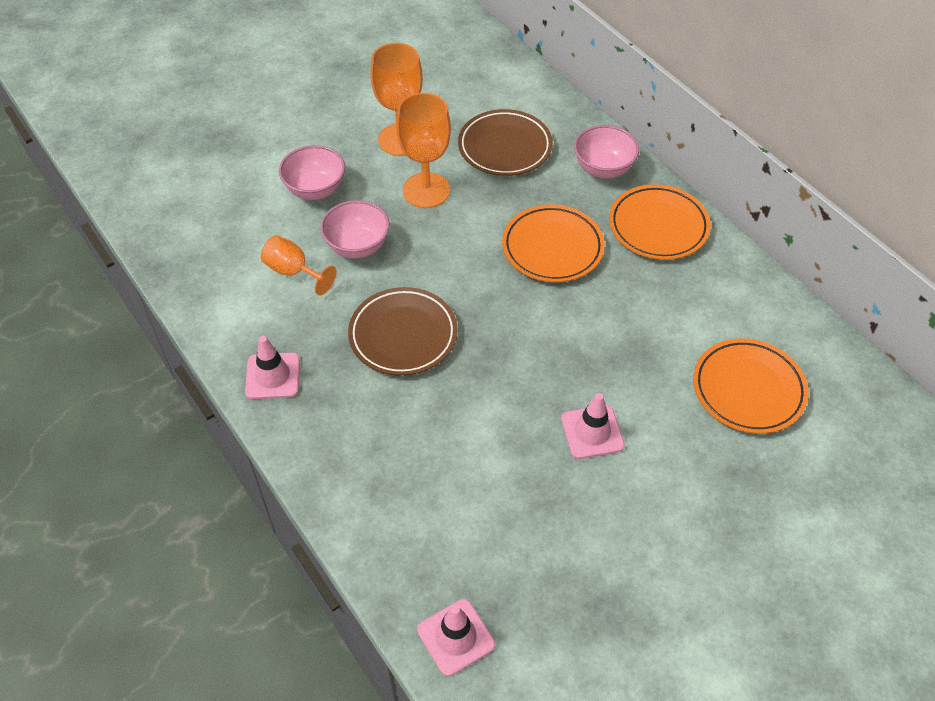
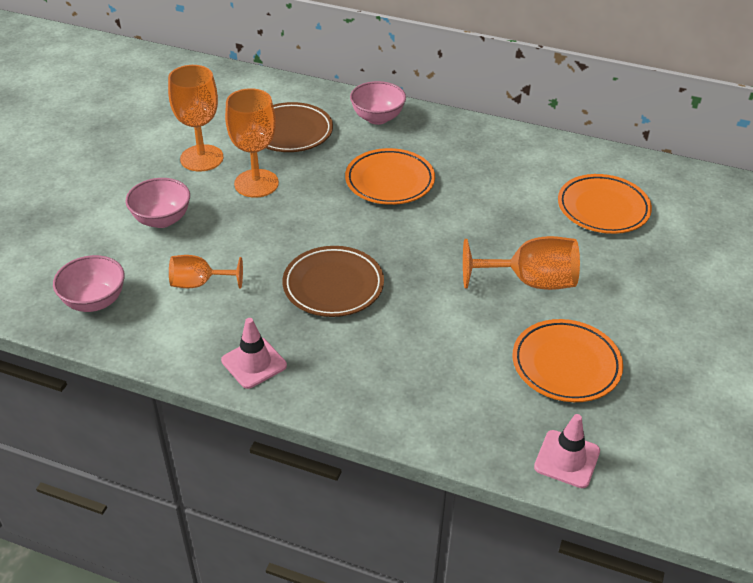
camera: 35 degrees left, 10 degrees down
(357, 246) = (237, 243): pink bowl -> pink bowl (94, 301)
(592, 432) = (530, 282): pink traffic cone -> orange goblet
(658, 226) = (450, 138): orange plate -> orange plate (566, 365)

